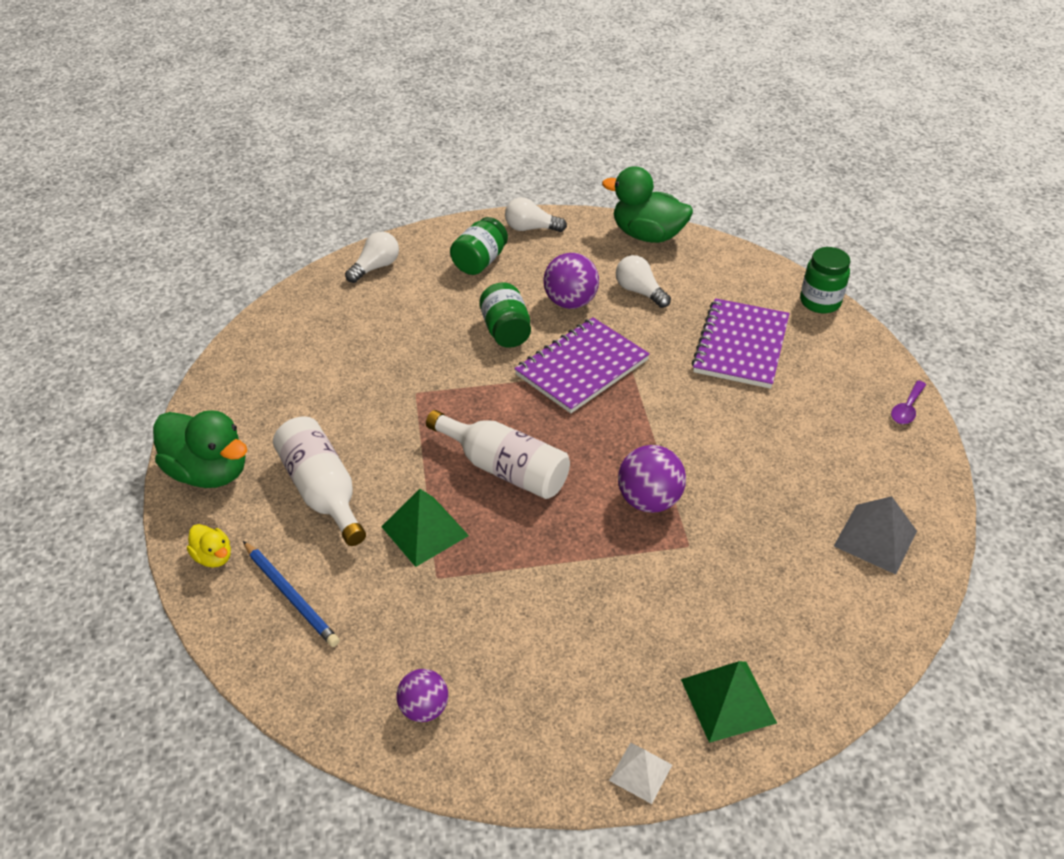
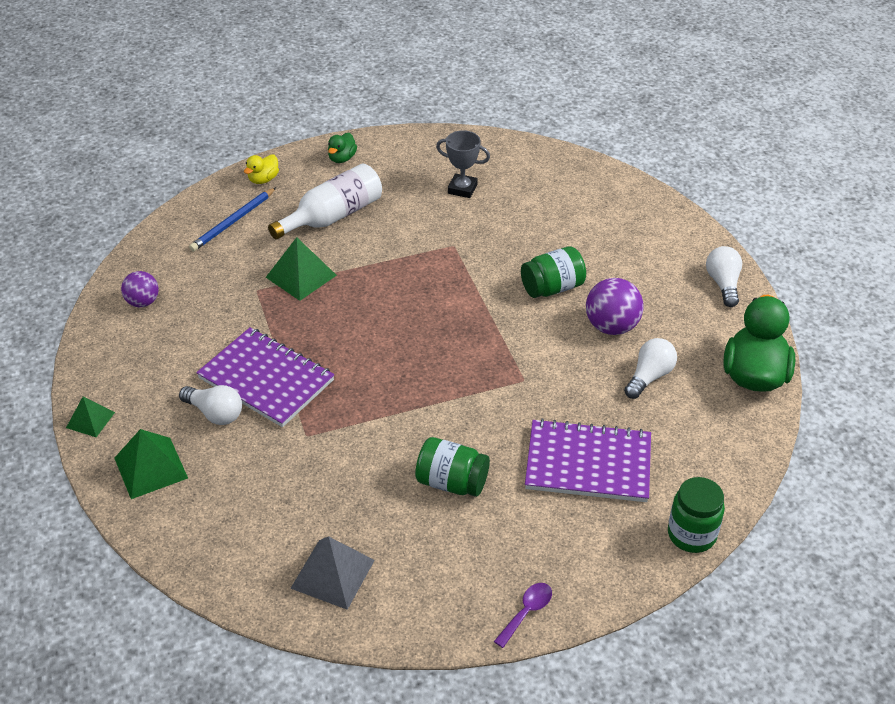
camera: 80 degrees right, 0 degrees up
(209, 472) = (342, 158): green duck -> green duck, size x0.48
(320, 373) = (462, 189): none -> grey trophy
(375, 267) = (614, 192): white light bulb -> white light bulb (215, 413)
(479, 261) = (651, 256): green jar -> green jar (452, 482)
(504, 468) = (375, 310): white bottle -> none
(581, 367) = (517, 345): purple notebook -> purple notebook (266, 379)
(640, 772) = (90, 420): white pyramid -> green pyramid
(649, 500) = (354, 405): purple ball -> none
(907, 409) = (527, 612): purple spoon -> purple spoon turned 105 degrees clockwise

